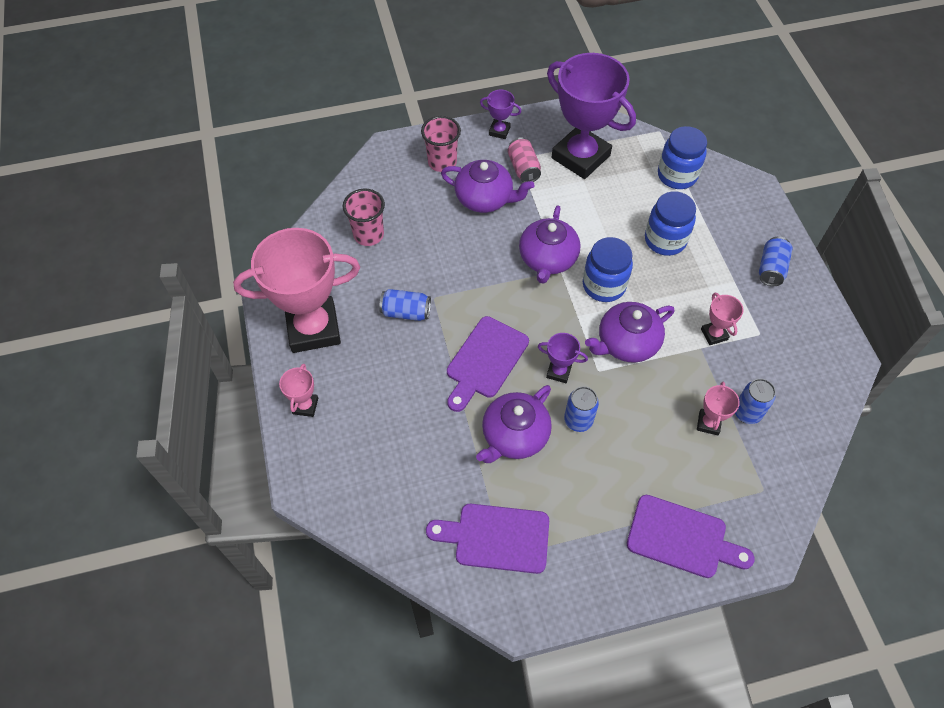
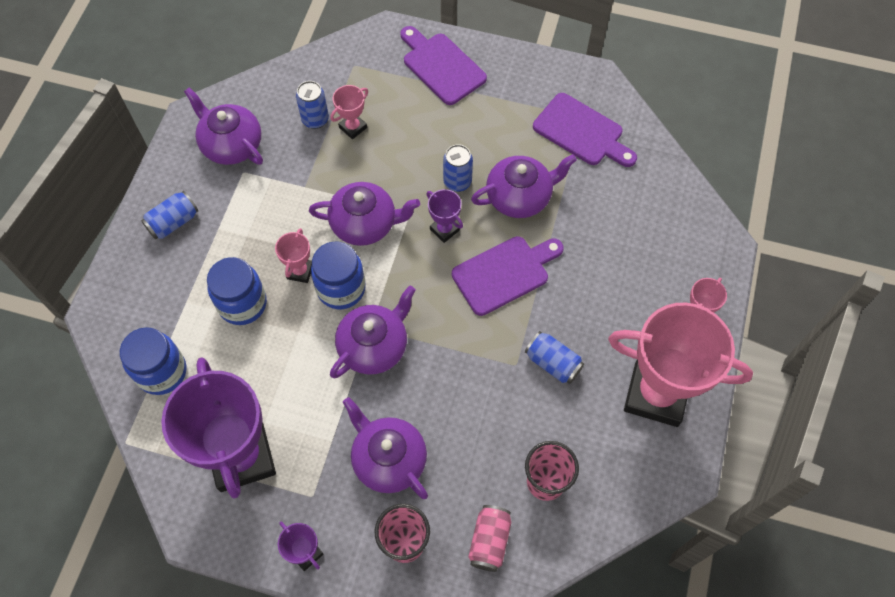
camera: 150 degrees left, 5 degrees up
(523, 168) = (317, 478): pink can -> pink can (489, 541)
(714, 334) = (282, 192): pink trophy -> pink trophy (300, 271)
(792, 351) = (231, 145): none -> purple teapot

